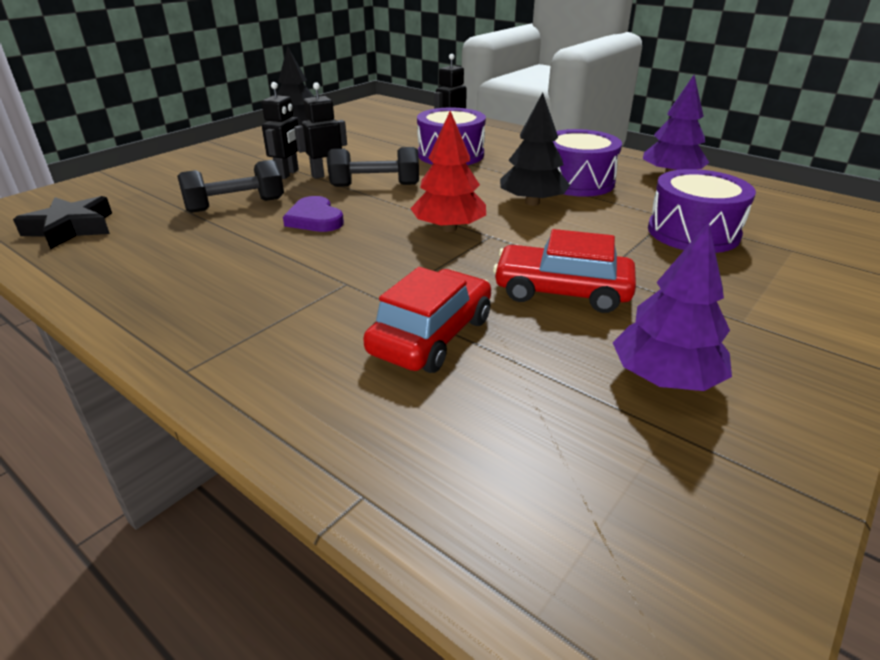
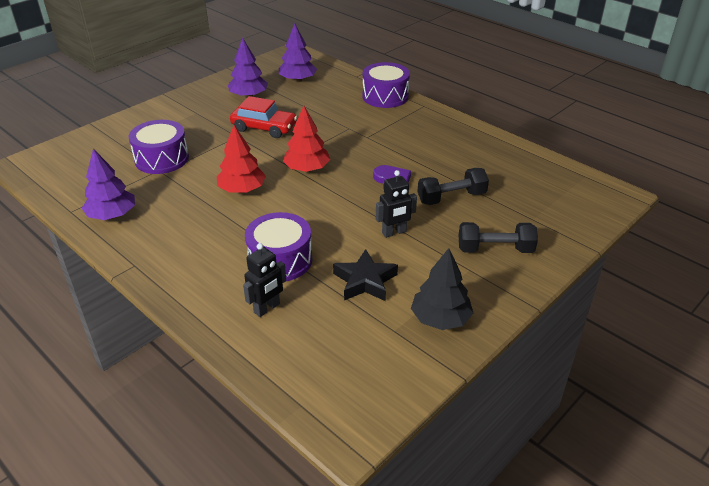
camera: 175 degrees left, 5 degrees up
(71, 229) = (546, 180): black star -> black star (365, 281)
(288, 174) = (427, 235): black robot -> none
(375, 185) = (352, 215): black dumbbell -> black dumbbell (495, 249)
(431, 335) = (329, 113): red car -> none
(532, 202) = (242, 190): black tree -> red tree
(562, 458) = (298, 80): none -> purple tree
(576, 182) = (193, 211): purple drum -> purple drum (385, 96)

